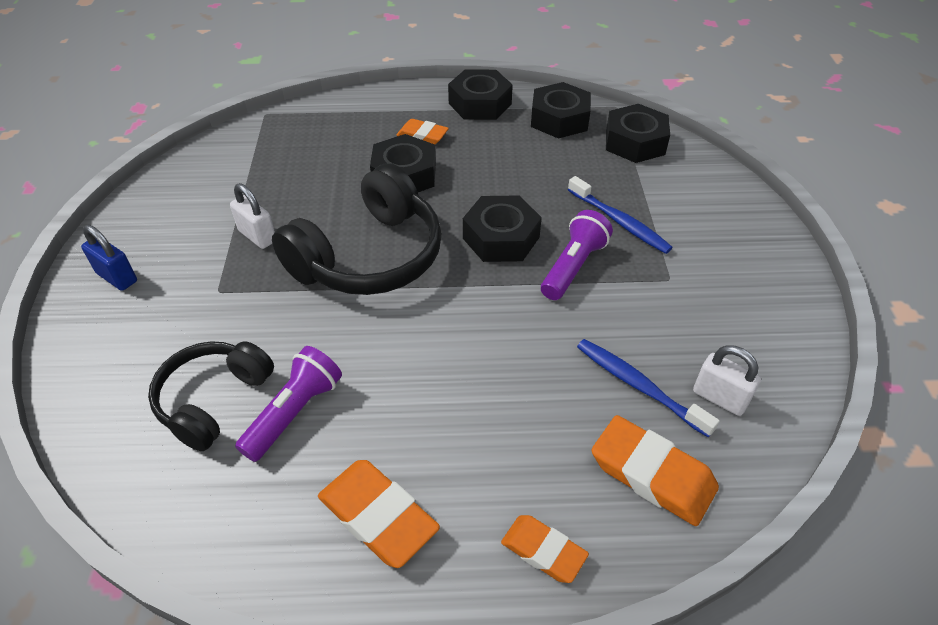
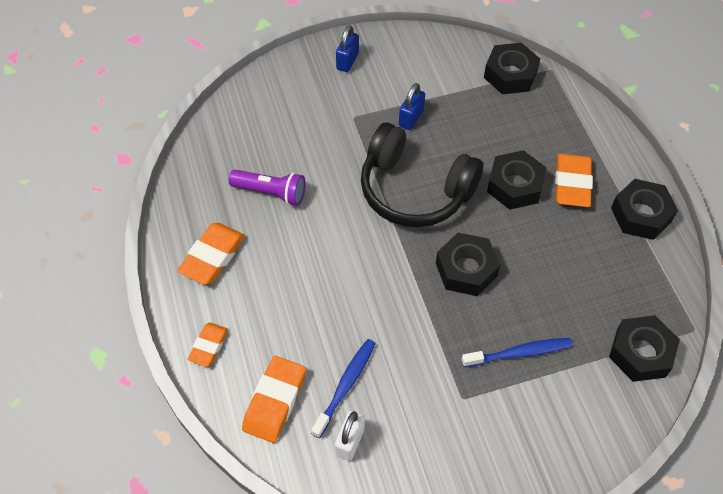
camera: 75 degrees right, 10 degrees up
(213, 400) = (269, 149): black headphones -> none
(257, 236) = (411, 118): white padlock -> blue padlock
(422, 136) = (572, 184): orange eraser -> orange eraser, size x1.60
(559, 119) = (648, 283): black nut -> black nut (510, 74)
(573, 267) = (451, 326): purple flashlight -> none
(619, 222) = (519, 353): blue toothbrush -> blue toothbrush turned 135 degrees counterclockwise

